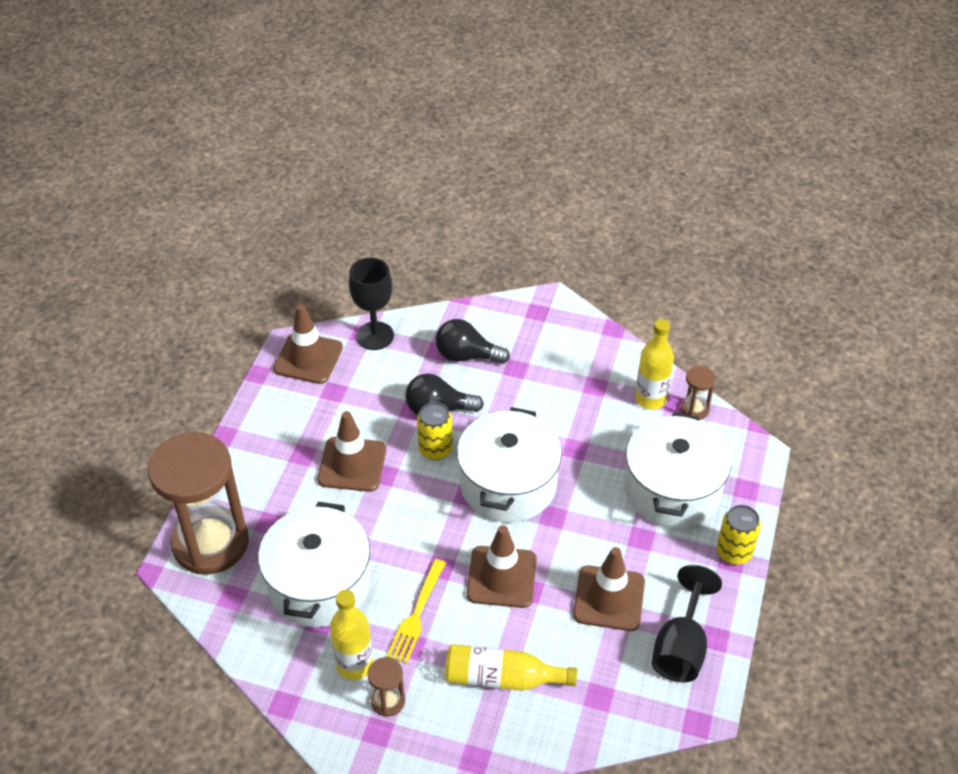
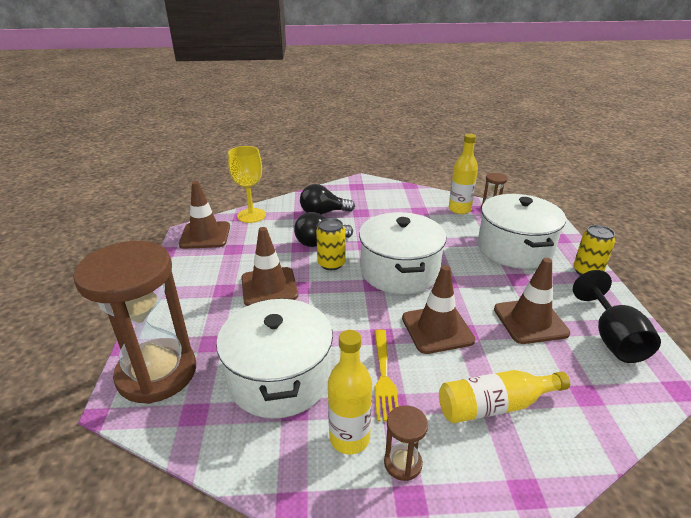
camera: 20 degrees left, 15 degrees down
(375, 336) = (251, 215): black goblet -> yellow goblet

